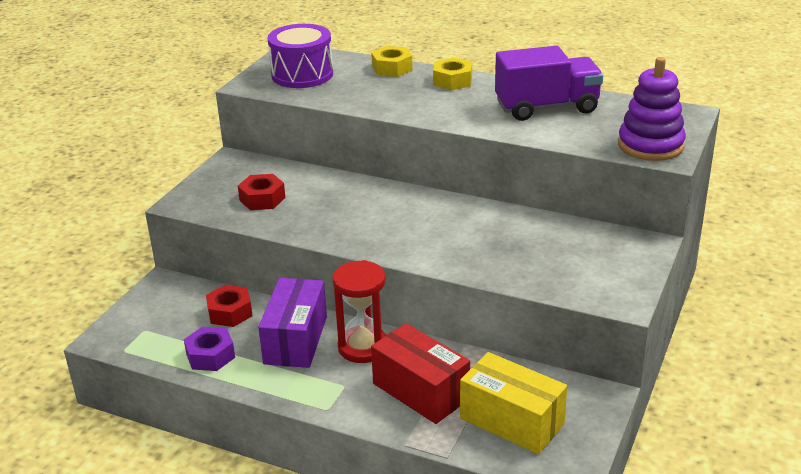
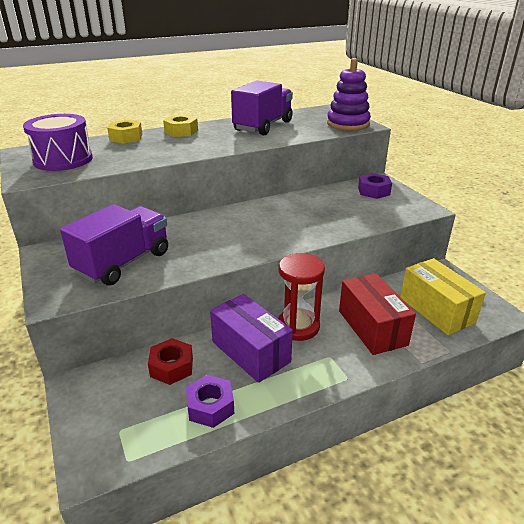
camera: 50 degrees left, 0 degrees up
(262, 199) = (123, 263): red nut -> purple truck
(421, 391) = (372, 327): red box -> red box turned 75 degrees clockwise
(511, 421) = (436, 310): yellow box -> yellow box turned 75 degrees clockwise
(611, 251) = (373, 191): none -> purple nut

